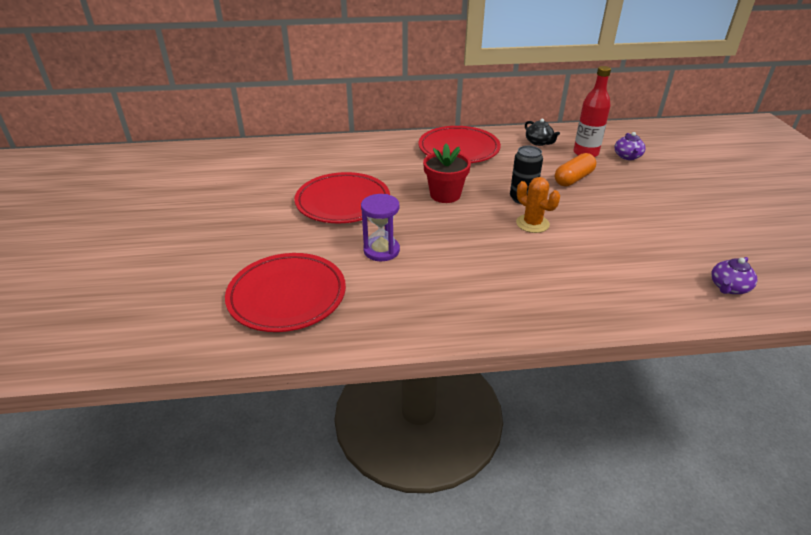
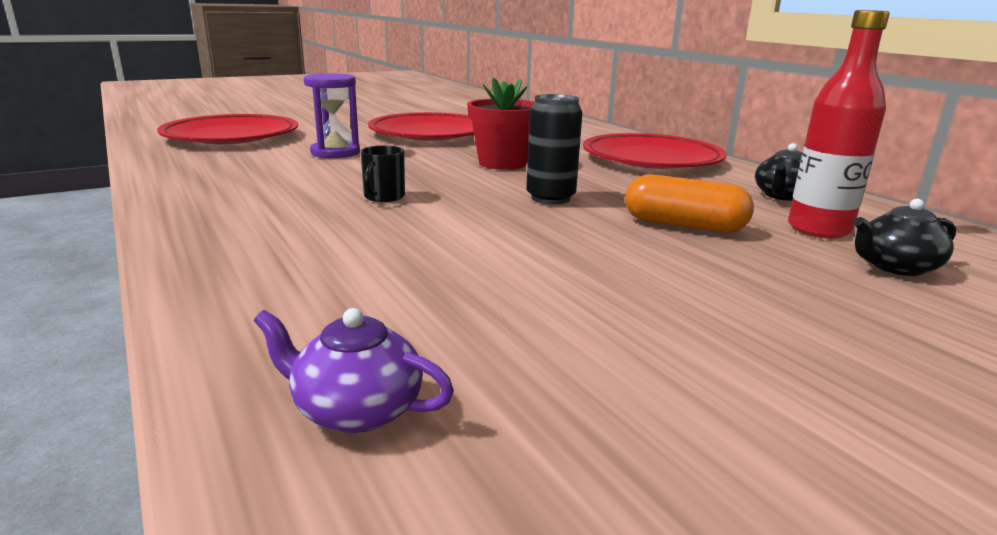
camera: 65 degrees right, 15 degrees down
(501, 247) = (383, 197): none -> black mug
(532, 224) = (474, 208): orange cactus -> none
(627, 156) = (895, 267): purple teapot -> black teapot

